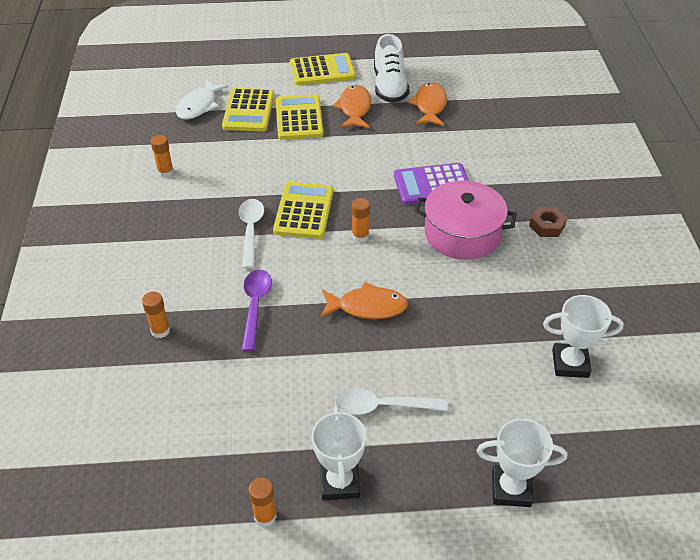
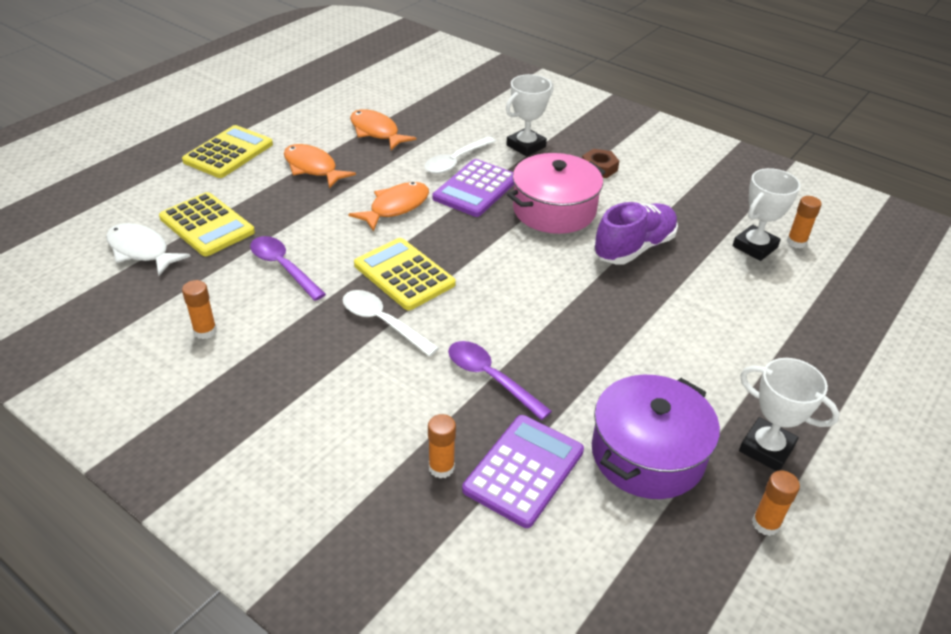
camera: 50 degrees left, 5 degrees down
(193, 368) = (524, 470): none -> purple calculator
(199, 106) = (141, 251): white fish -> white fish turned 150 degrees clockwise
(249, 162) = (283, 267): none -> purple spoon
(267, 419) = (647, 454): none -> purple pot
(299, 118) = (271, 203): yellow calculator -> none
(360, 236) = (483, 262): orange glue stick -> orange glue stick (796, 242)
(367, 307) = (576, 310): orange fish -> orange fish (396, 207)
(382, 406) = (703, 370): white spoon -> white spoon (456, 161)
(390, 87) = (317, 135): white shoe -> none
(474, 297) = (634, 248): none -> purple shoe
(511, 489) = (854, 352): white trophy -> white trophy (526, 146)

